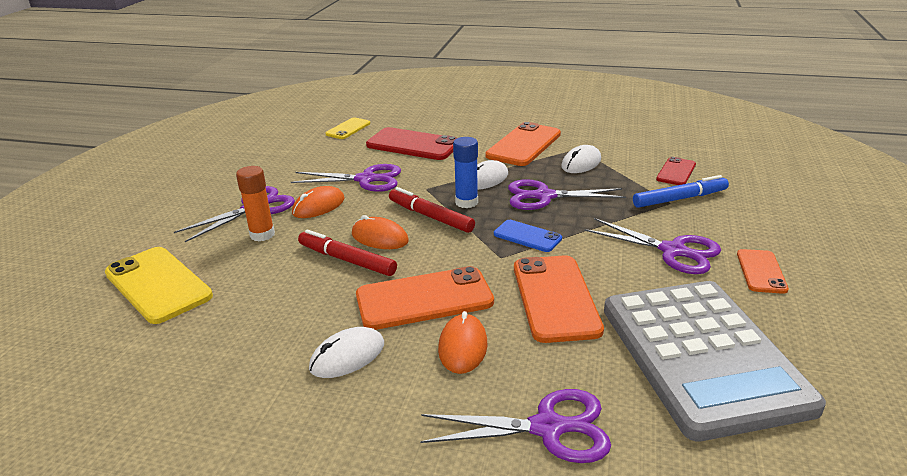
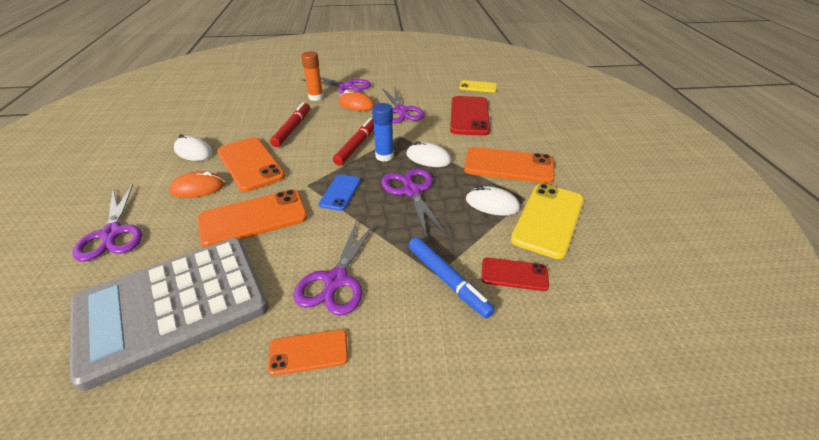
camera: 70 degrees right, 10 degrees up
(158, 285) = (260, 86): yellow phone -> yellow phone (548, 219)
(379, 237) = (322, 133): orange mouse -> none

